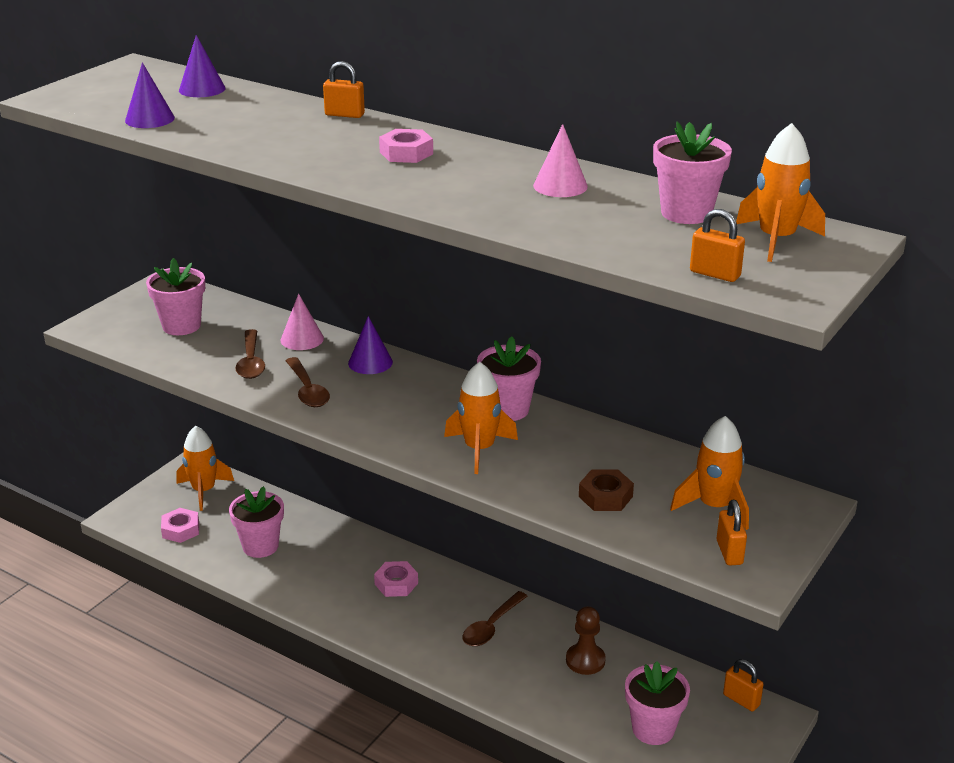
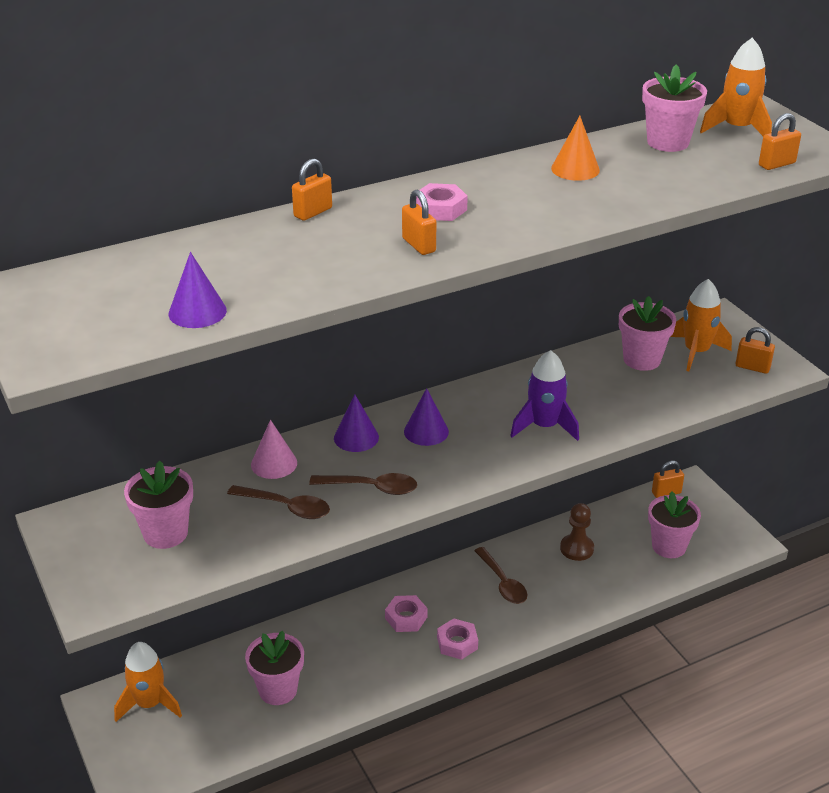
camera: 60 degrees left, 5 degrees up
(181, 530) = (199, 742): pink nut -> pink nut (457, 643)
(202, 89) = (144, 265): purple cone -> purple cone (426, 431)
(330, 160) = (419, 245): none -> orange padlock
(479, 449) = (544, 426): orange rocket -> purple rocket
(508, 409) = (497, 392): pink flower pot -> pink flower pot (642, 360)
(560, 186) = (575, 169): pink cone -> orange cone
(605, 496) = (652, 392): brown nut -> none

